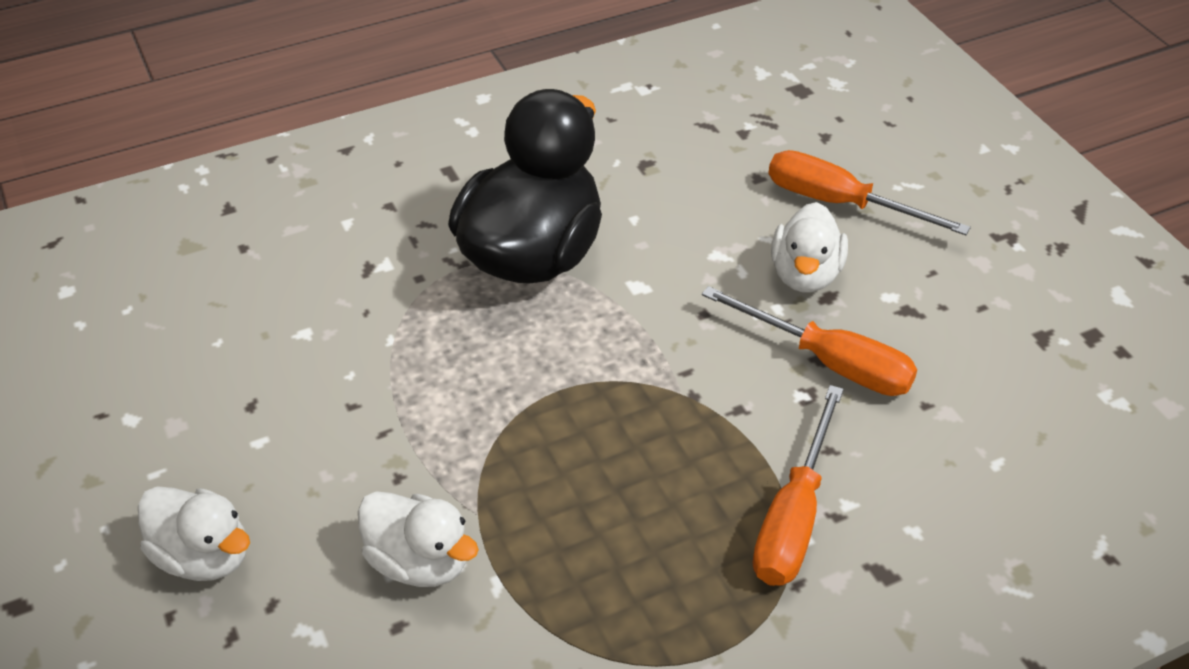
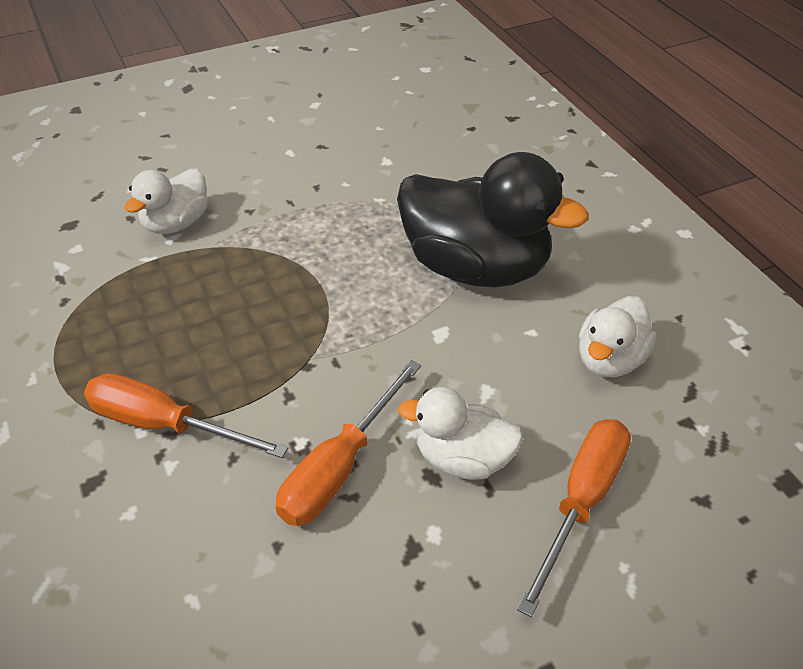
camera: 90 degrees right, 0 degrees up
(203, 556) = (203, 141): white duck -> white duck (609, 360)

